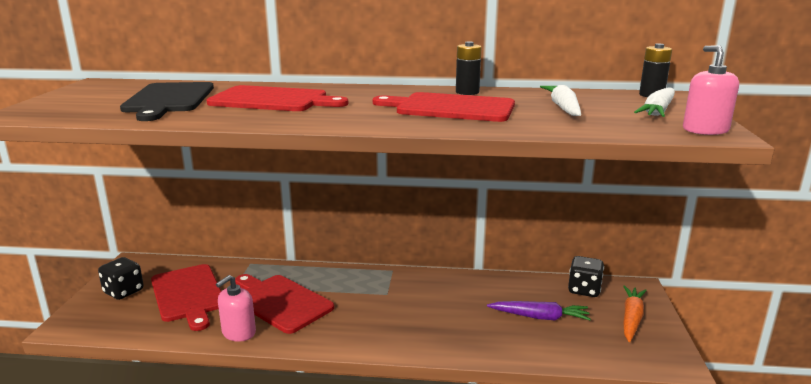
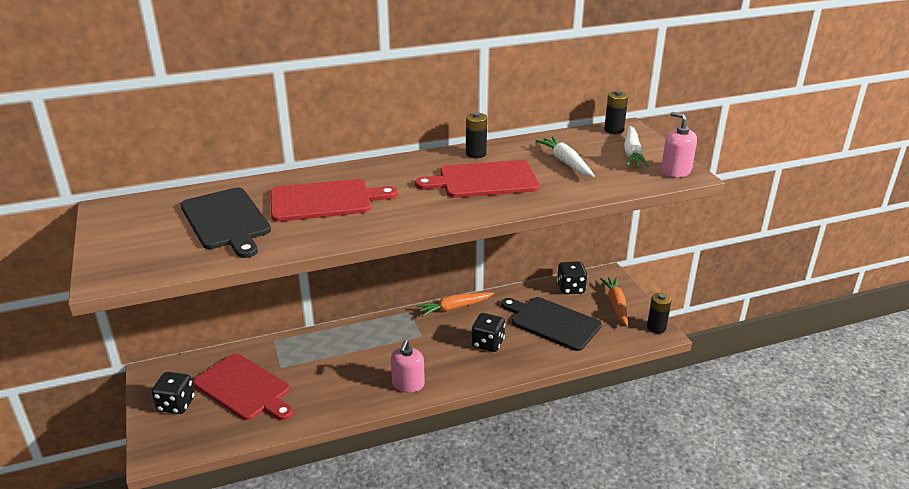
camera: 25 degrees left, 10 degrees up
(238, 332) = (325, 409): pink soap dispenser -> pink soap dispenser (408, 384)
(280, 302) = (337, 370): red cutting board -> none
(440, 277) = (454, 308): none -> orange carrot
(450, 318) = (488, 343): none -> black dice
(540, 317) = (552, 322): purple carrot -> black cutting board
(672, 355) = (656, 327): none -> black battery

